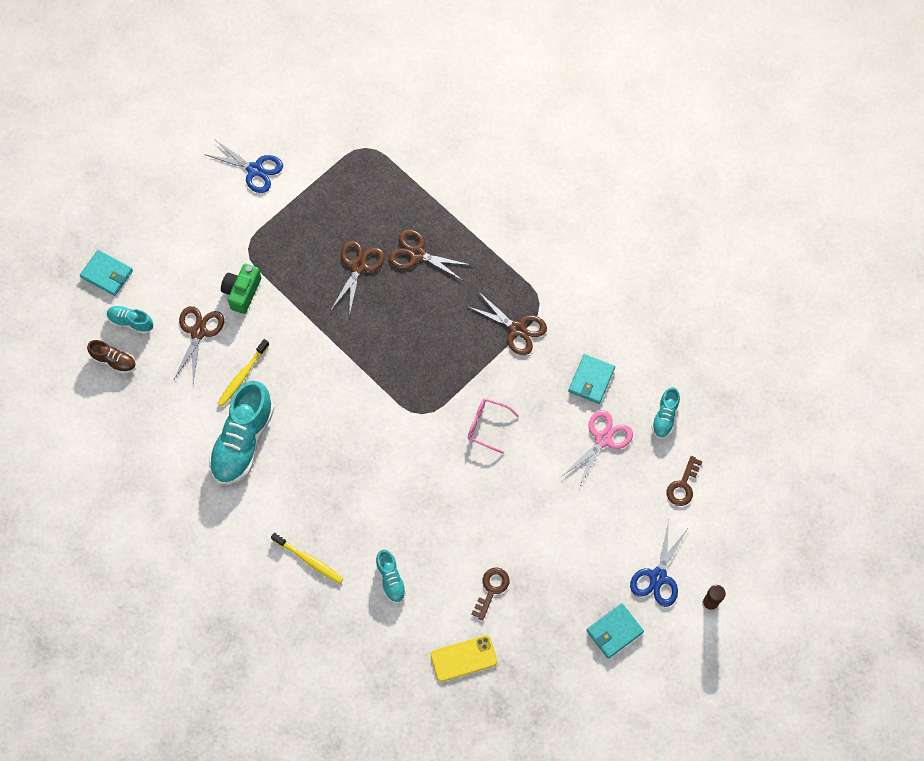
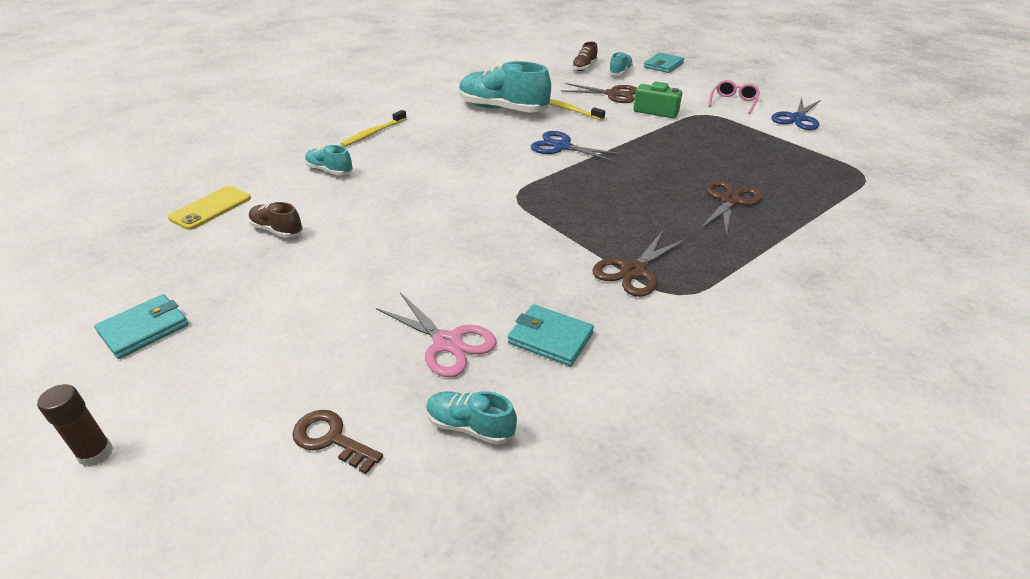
camera: 95 degrees right, 30 degrees down
(358, 266) = (701, 165): brown scissors -> none
(391, 579) = (330, 171): turquoise shoe -> turquoise shoe turned 45 degrees clockwise
(463, 658) = (211, 208): yellow phone -> yellow phone turned 45 degrees clockwise
(487, 426) = (491, 238): pink glasses -> pink glasses (733, 102)
(491, 589) = (277, 230): brown key -> brown shoe
(614, 631) = (144, 329): turquoise wallet -> turquoise wallet turned 75 degrees clockwise
(658, 577) = (190, 386): blue scissors -> blue scissors (561, 147)

